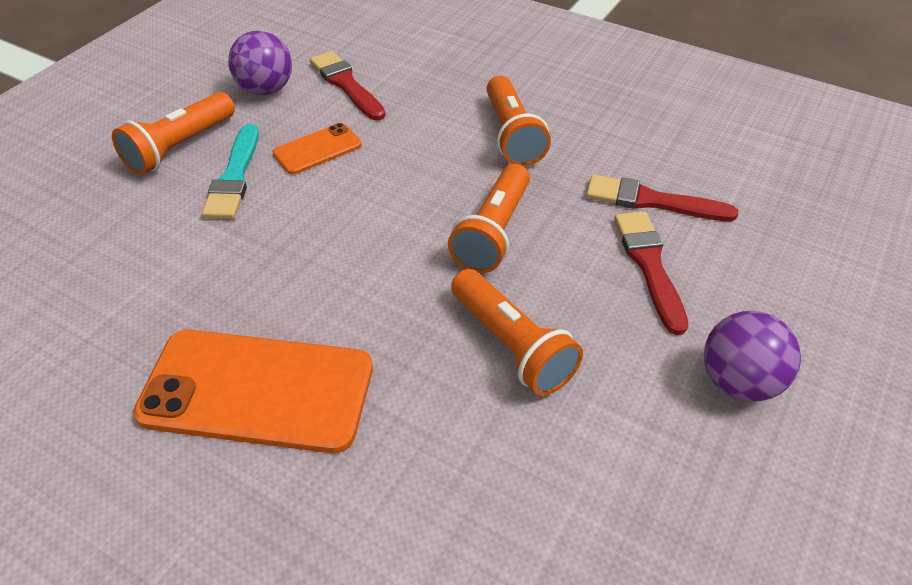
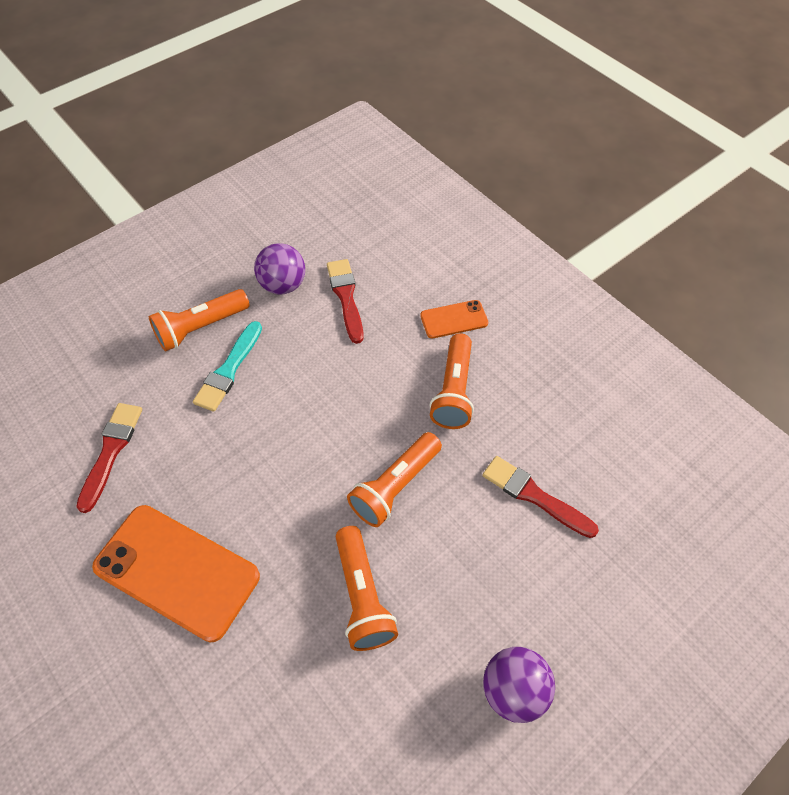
camera: 20 degrees right, 10 degrees up
(317, 149) = (298, 360): orange phone -> orange phone (454, 319)
(649, 265) = (500, 558): red brush -> red brush (111, 451)

